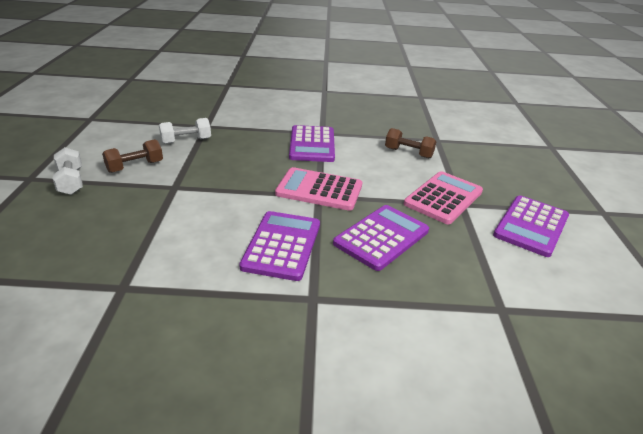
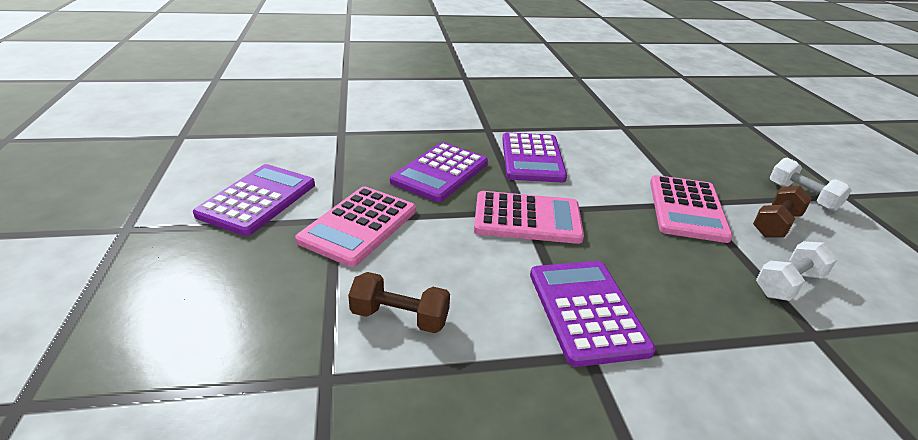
camera: 170 degrees right, 0 degrees up
(187, 183) = (687, 209): none -> pink calculator

